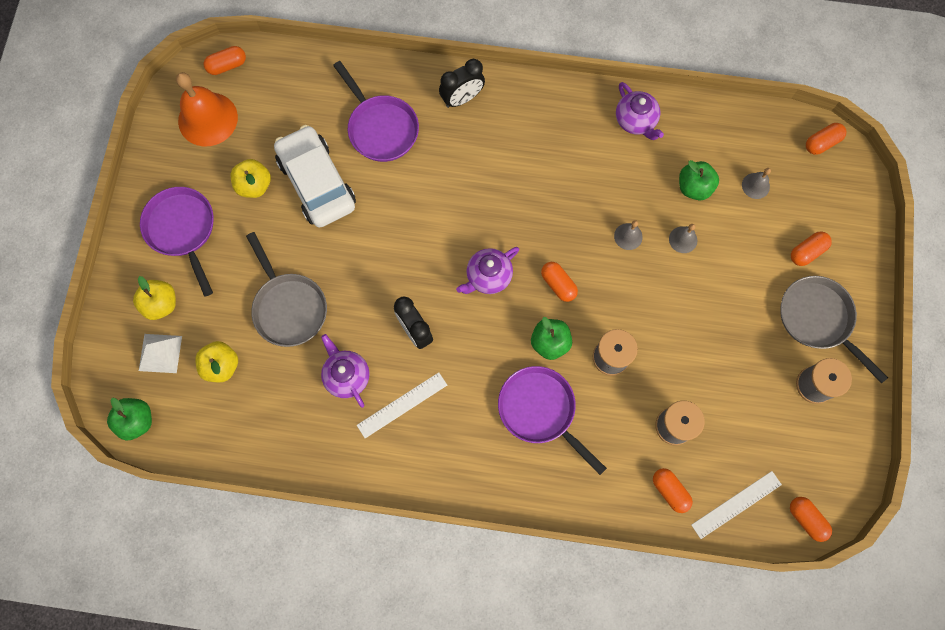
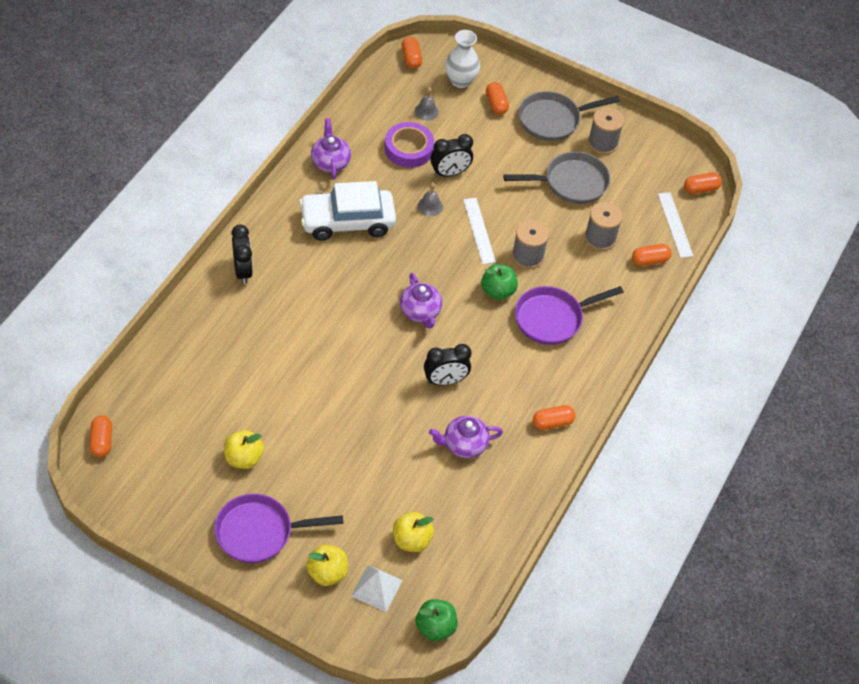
camera: 75 degrees left, 20 degrees down
(208, 119) = (151, 475): orange bell -> none
(288, 307) = (379, 469): grey pan -> grey pan (571, 183)
(317, 183) = (267, 407): white car -> white car (347, 221)
(380, 128) = (238, 340): purple pan -> none
(402, 405) = (507, 412): white ruler -> white ruler (479, 230)
(558, 284) = (450, 267): orange capsule -> orange capsule (552, 422)
(636, 121) = (330, 162): purple teapot -> purple teapot turned 90 degrees counterclockwise
(683, 239) = (450, 173): grey bell -> black clock
(694, 187) = (408, 149): green apple -> purple tape
(819, 203) = (460, 81): none -> white vase

